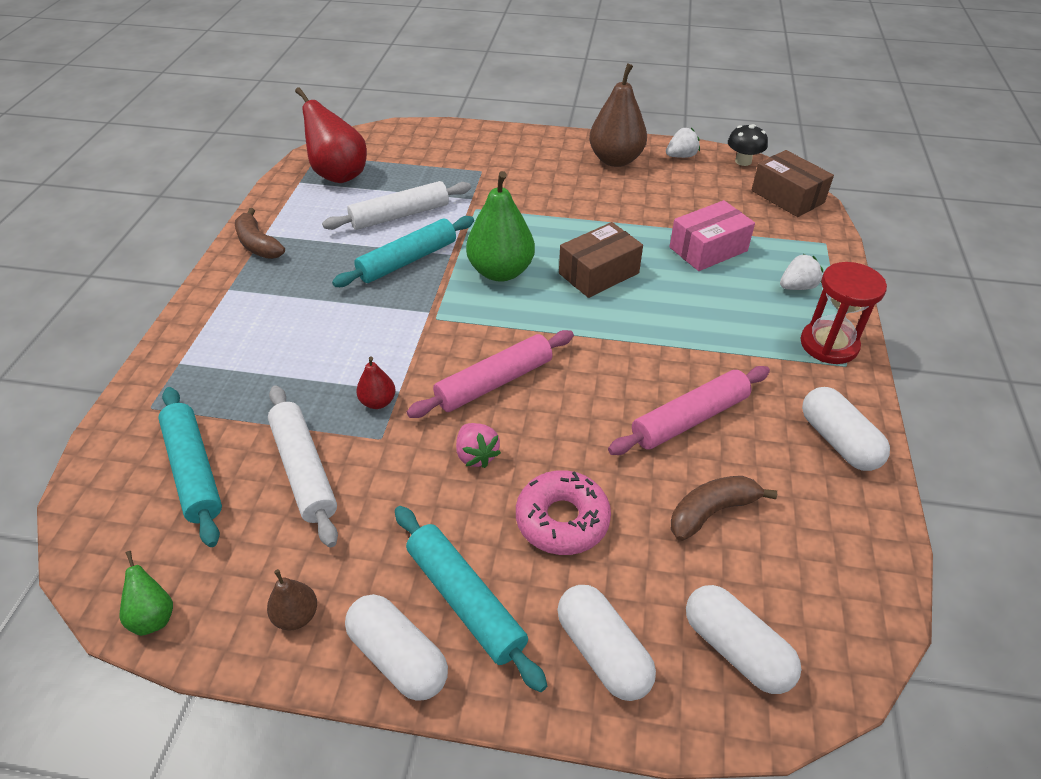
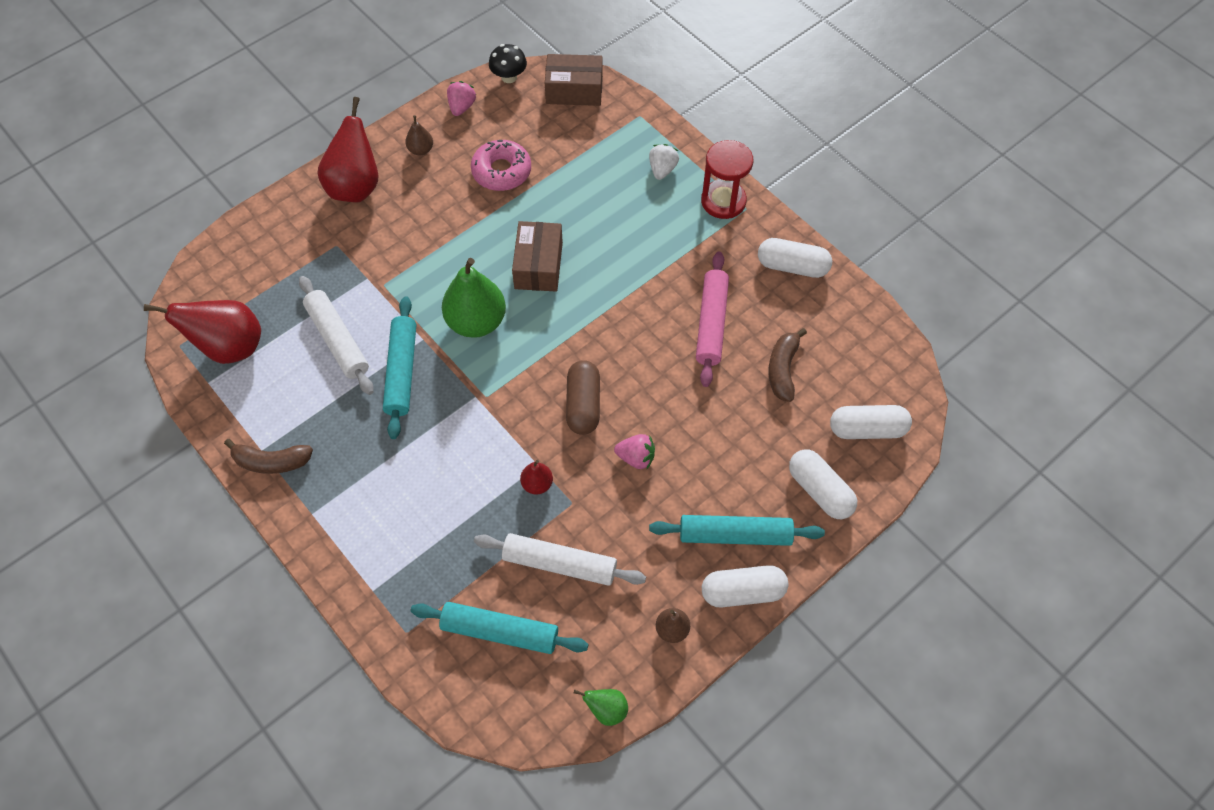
camera: 50 degrees left, 15 degrees up
(400, 215) = (338, 340): white rolling pin -> white rolling pin turned 45 degrees counterclockwise
(494, 382) = (583, 405): pink rolling pin -> brown capsule
(542, 151) = (355, 187): none -> red pear
(562, 520) = (724, 447): pink donut -> pink donut (501, 171)
(603, 651) = (820, 491): white capsule -> white capsule turned 45 degrees clockwise
(615, 160) = (421, 150): brown pear -> brown pear, size x0.48
(681, 156) = (462, 107): white strawberry -> pink strawberry
(708, 249) = (579, 183): pink box -> none

